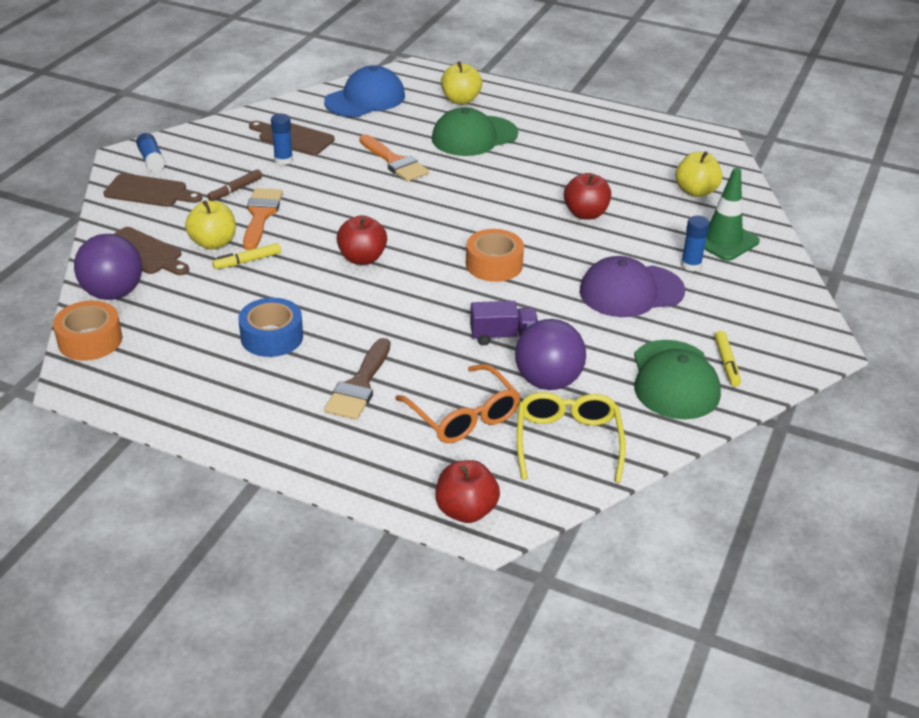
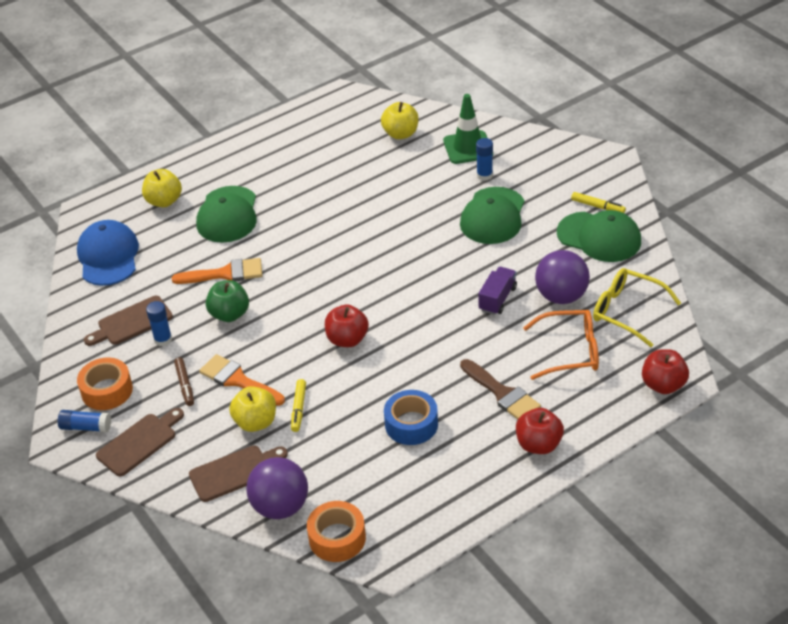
camera: 55 degrees left, 5 degrees up
(343, 182) = (229, 314): none -> green apple
(494, 264) = (410, 271): orange tape -> orange tape (107, 391)
(585, 214) = (384, 199): red apple -> red apple (538, 444)
(631, 291) = (493, 216): purple cap -> green cap

